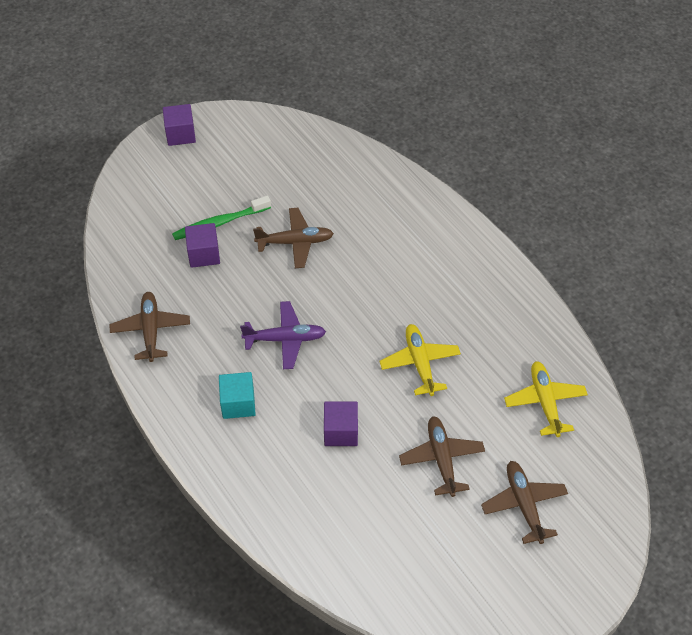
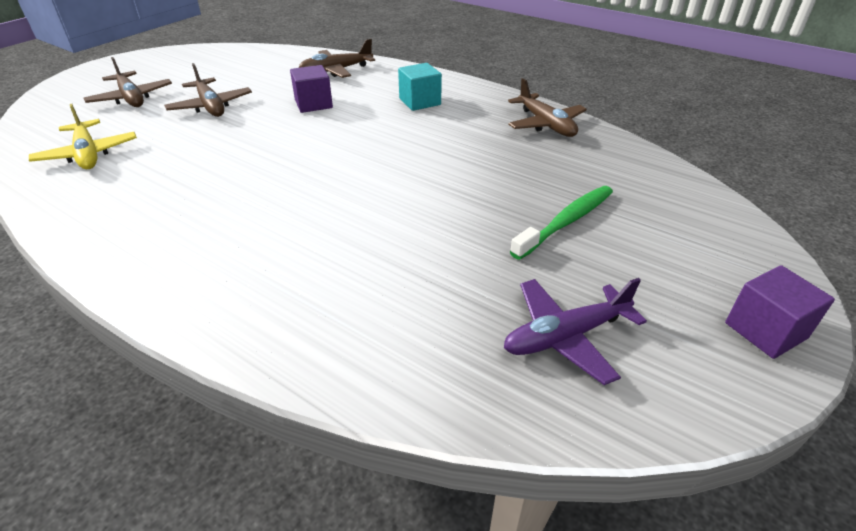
camera: 160 degrees right, 15 degrees down
(204, 254) = (553, 188): purple cube -> none
(285, 339) = (401, 143): purple plane -> purple plane (565, 336)
(295, 242) = (445, 225): brown plane -> brown plane (336, 70)
(420, 363) = (239, 155): yellow plane -> none

